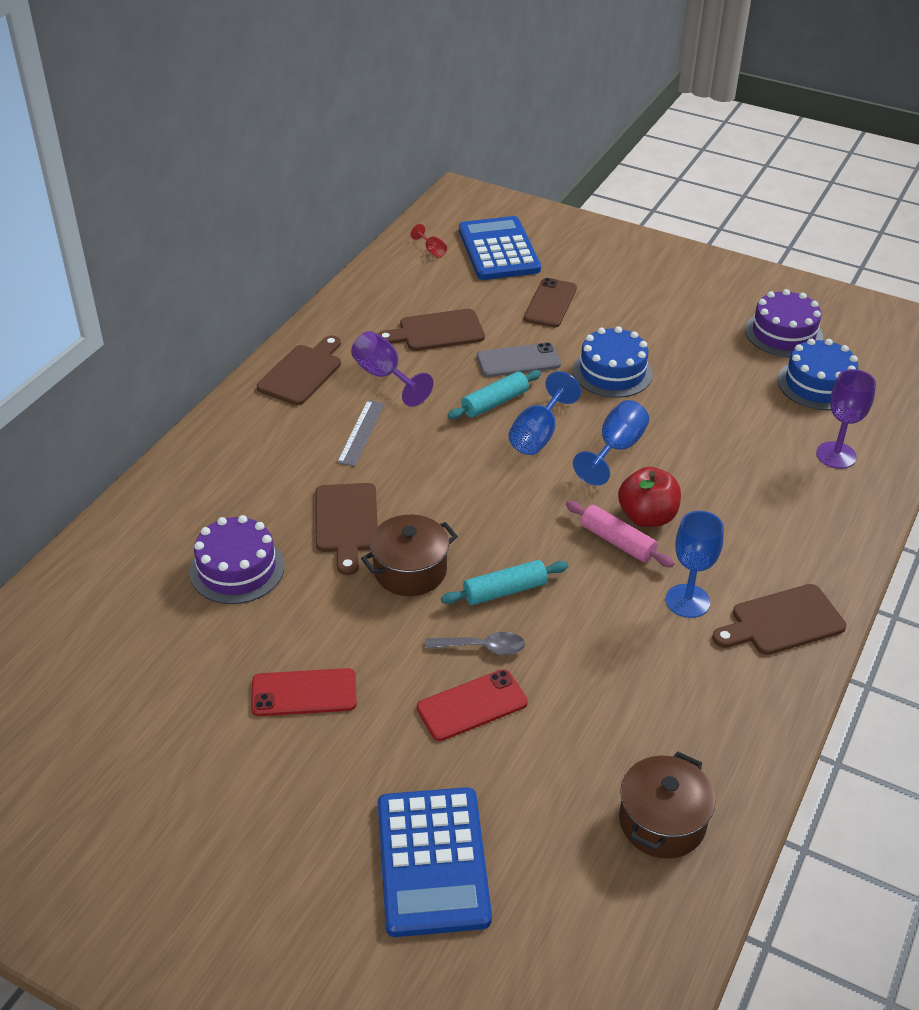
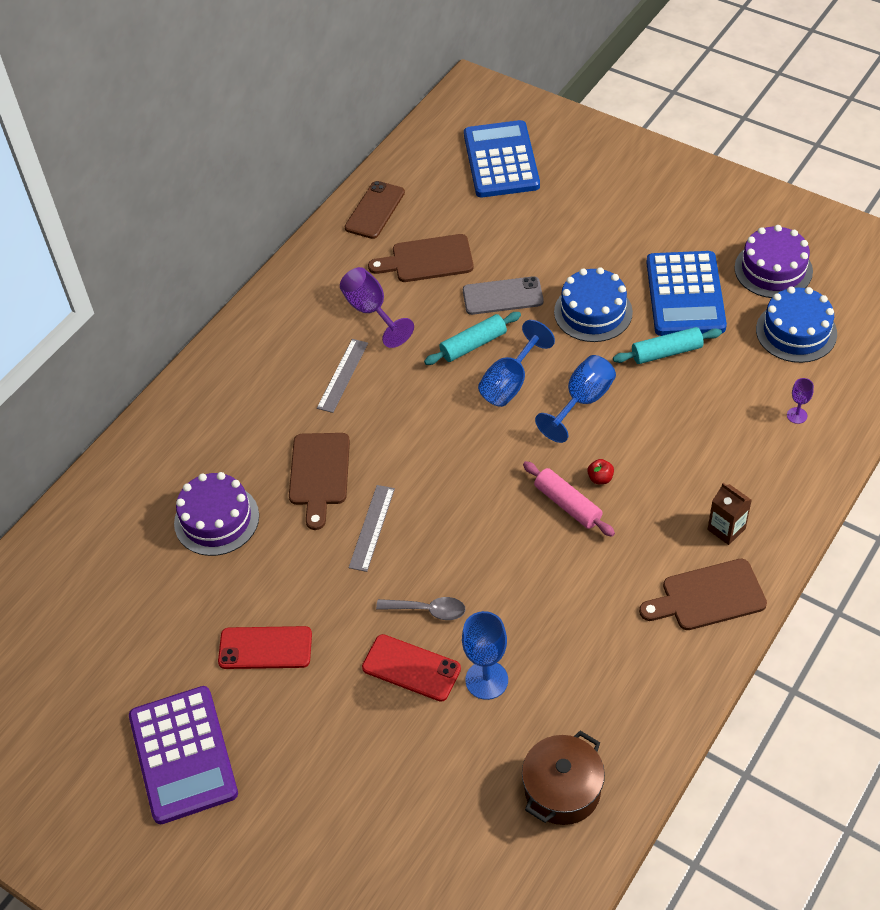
camera: 10 degrees right, 10 degrees up
(217, 809) = (183, 755): none -> purple calculator
(302, 373) = (293, 305): brown cutting board -> none
(410, 570) = (372, 527): brown pot -> grey ruler
(432, 250) = (434, 160): red goblet -> none
(432, 861) = (359, 815): blue calculator -> blue calculator (685, 295)
(472, 705) = (411, 668): red phone -> red phone turned 45 degrees clockwise
(505, 591) = (455, 552): turquoise rolling pin -> turquoise rolling pin (666, 352)
(550, 303) = (544, 227): brown phone -> brown phone (375, 210)
(647, 517) = (600, 478): red apple -> red apple, size x0.45
(687, 601) = (623, 570): blue goblet -> blue goblet (486, 680)
(787, 558) = (726, 529): none -> brown carton
(836, 455) = (797, 415): purple goblet -> purple goblet, size x0.53

